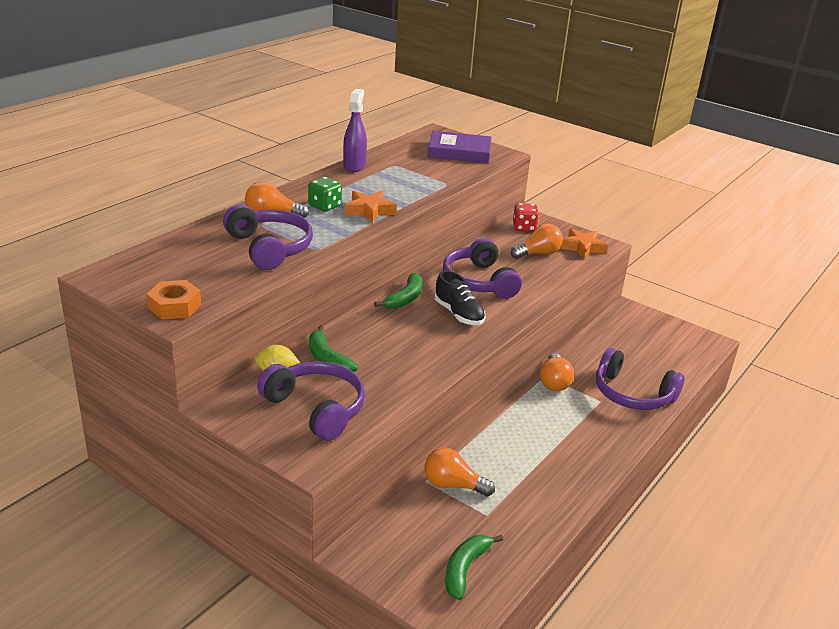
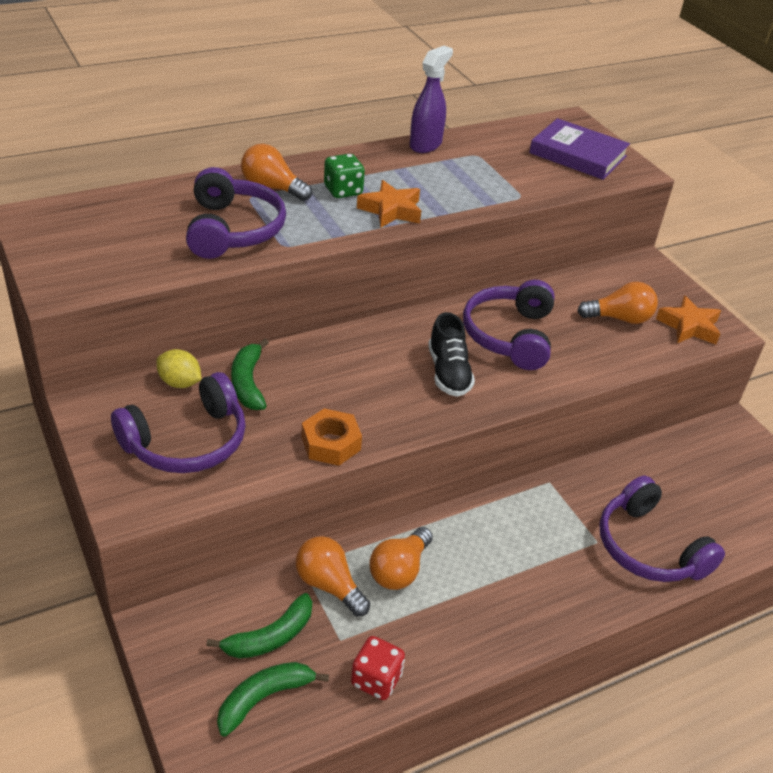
camera: 25 degrees right, 10 degrees up
(174, 306) = (69, 276): orange nut -> orange nut (331, 443)
(316, 408) = (187, 442): purple headphones -> purple headphones turned 75 degrees clockwise
(405, 298) = (399, 332): green banana -> green banana (270, 637)
(524, 228) = (629, 276): red dice -> red dice (376, 679)
(554, 382) = (554, 494): orange light bulb -> orange light bulb (399, 570)

